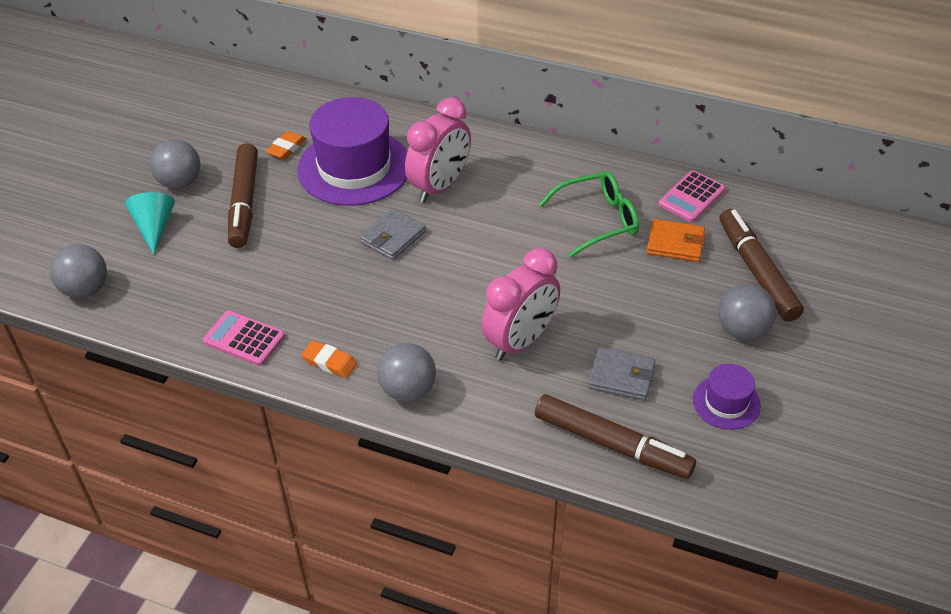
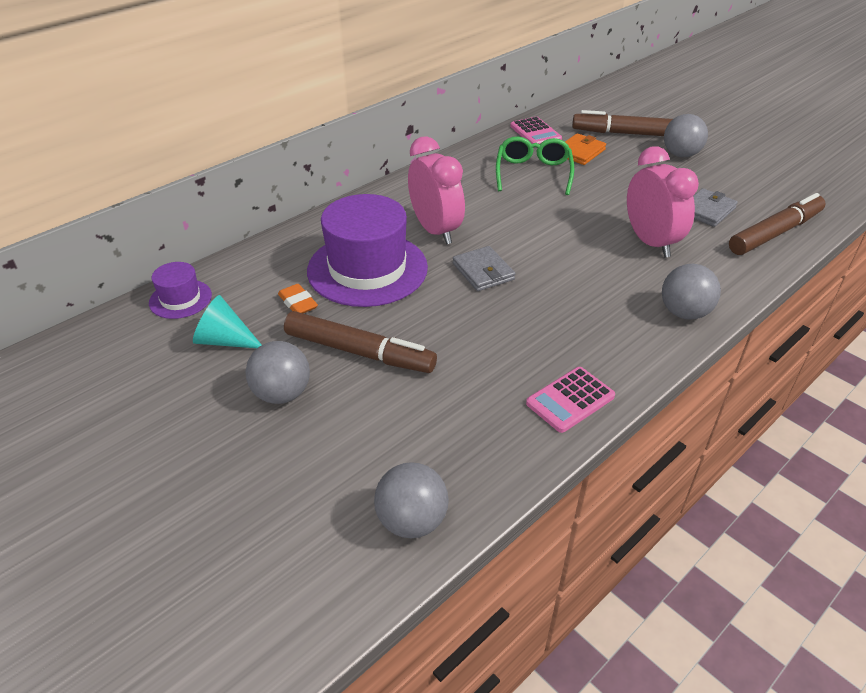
camera: 65 degrees left, 5 degrees down
(154, 227) = (344, 433): turquoise cone -> turquoise cone (225, 340)
(329, 362) = (630, 349): orange eraser -> none
(726, 402) = (747, 179): purple hat -> purple hat (180, 299)

